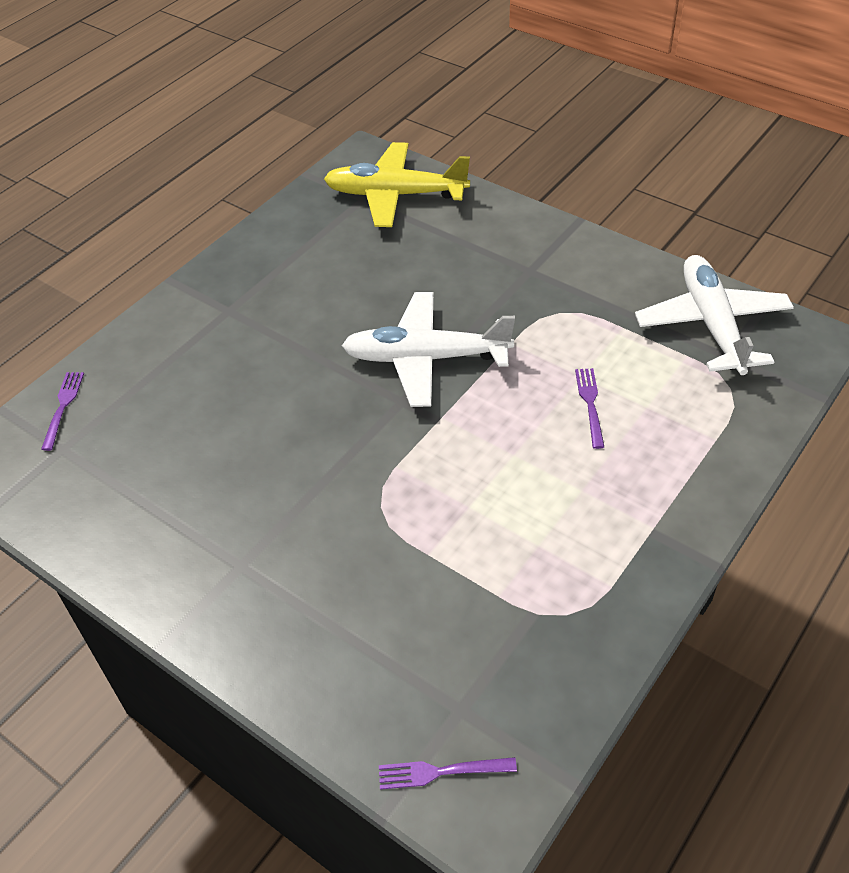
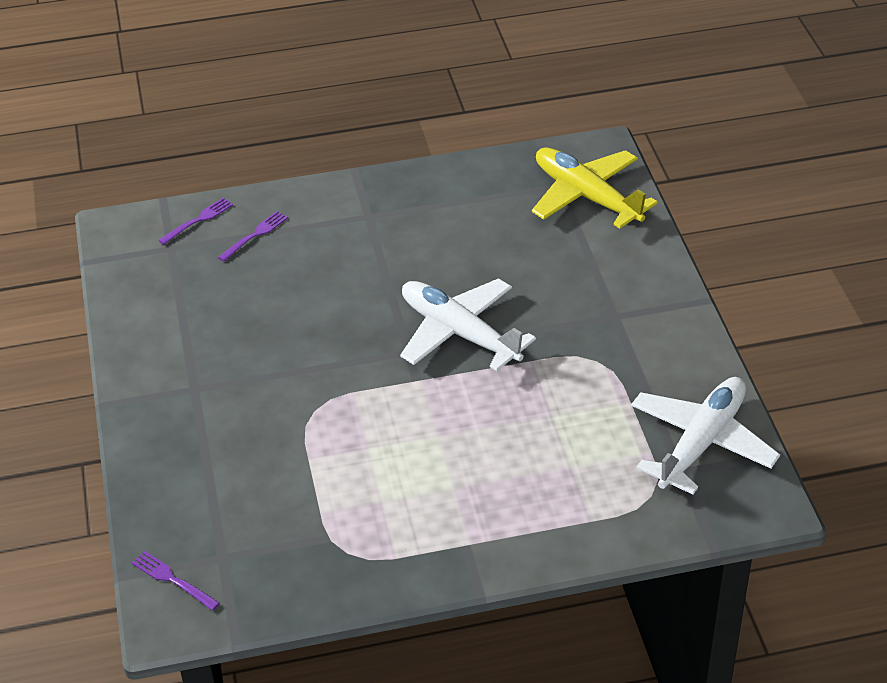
camera: 40 degrees right, 5 degrees down
(590, 404) = (533, 437): purple fork -> purple fork (255, 235)

